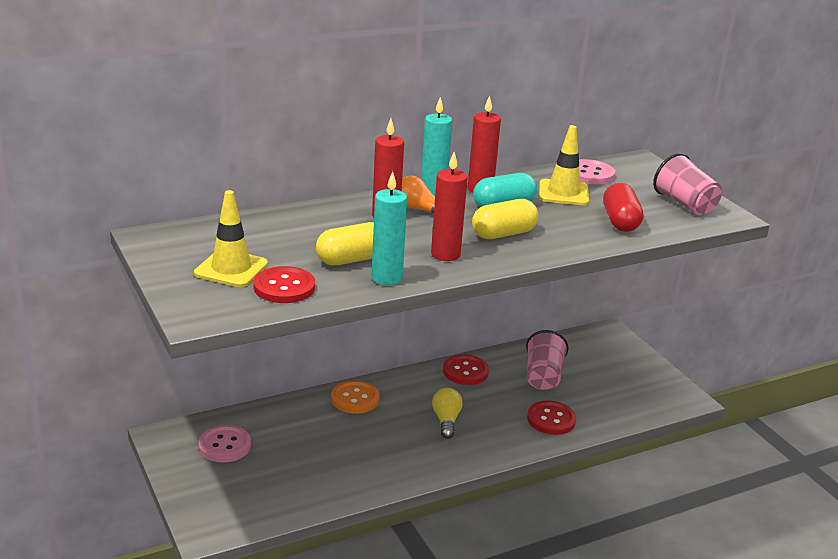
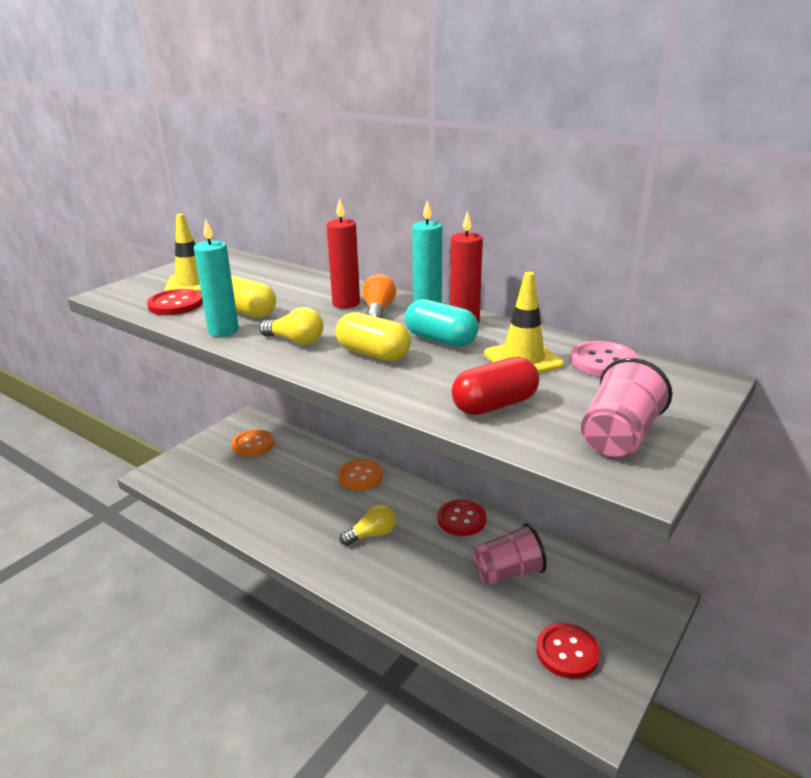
camera: 65 degrees right, 0 degrees up
(224, 445) = (253, 444): pink button -> orange button
(445, 254) = (295, 341): red candle -> yellow light bulb
(551, 419) = (435, 603): red button -> red button (567, 652)

